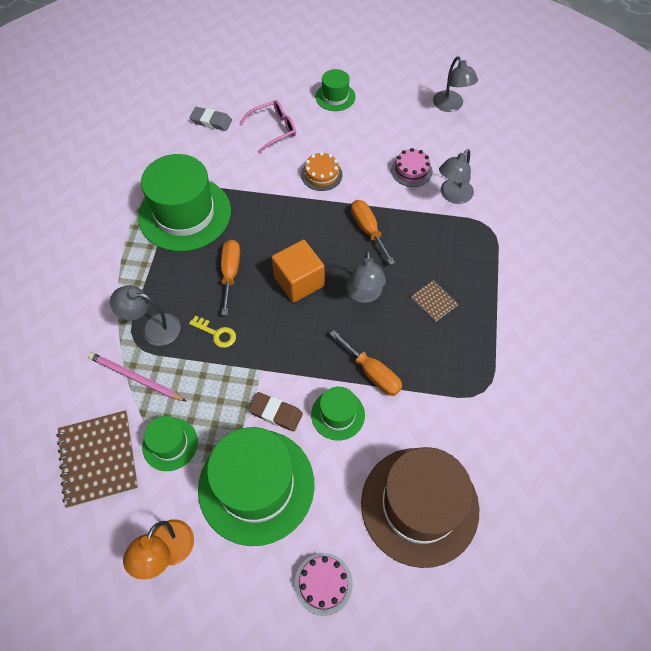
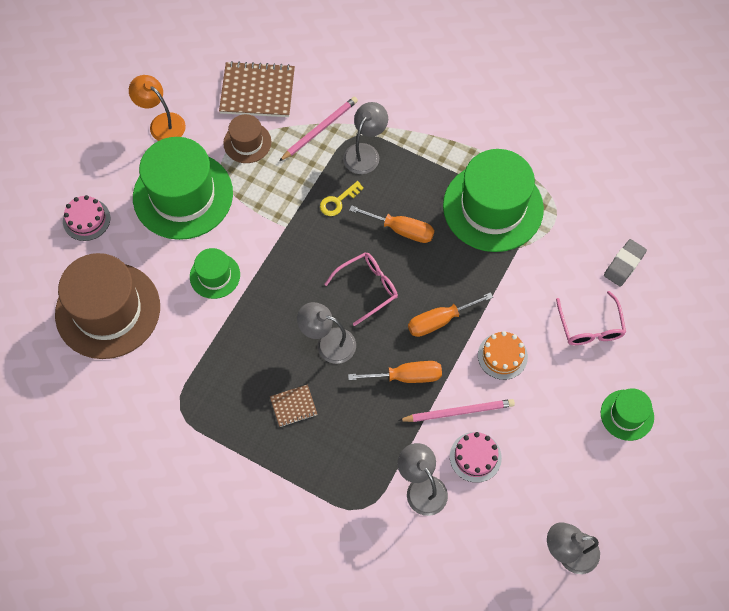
camera: 110 degrees right, 5 degrees up
(170, 444) = (247, 142): green hat -> brown hat
(276, 413) = (238, 227): brown eraser -> none
(299, 281) = (367, 288): orange cube -> pink glasses
(372, 373) = (241, 318): orange screwdriver -> orange screwdriver (439, 321)
(381, 189) = (458, 411): none -> pink pencil

